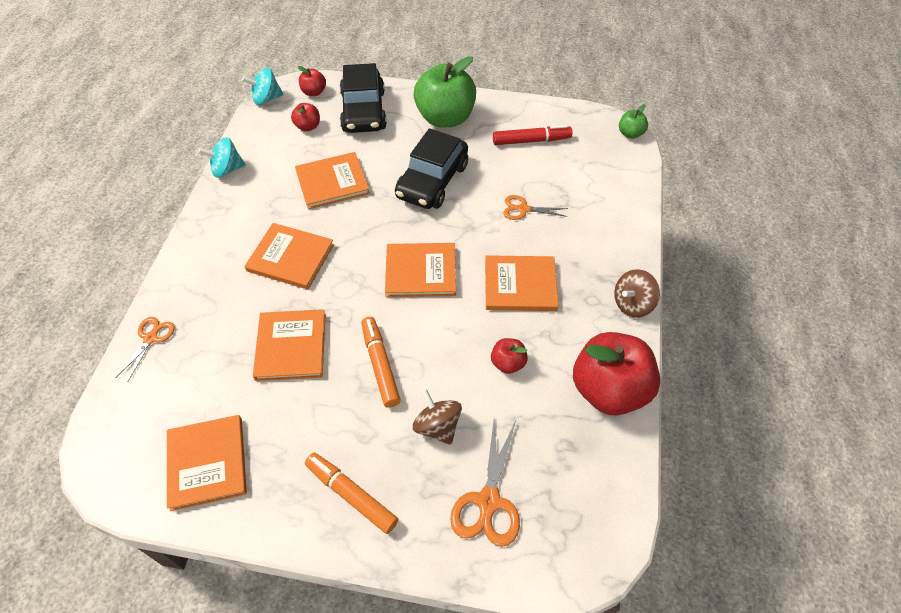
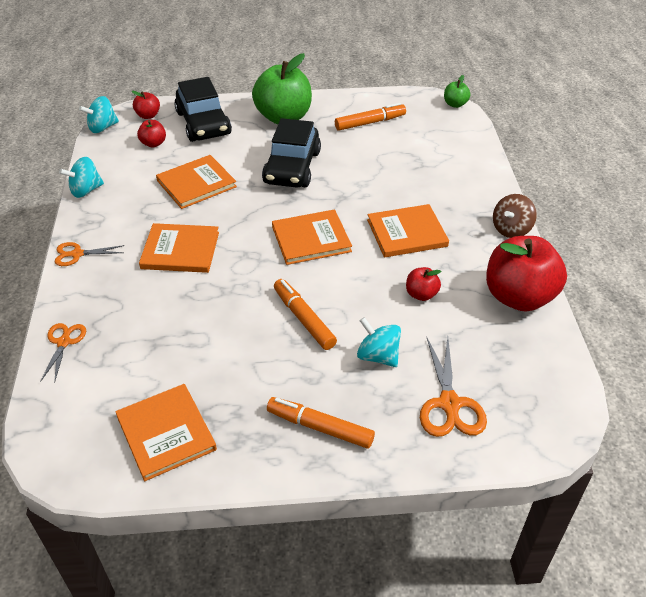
camera: 15 degrees left, 10 degrees down
(291, 346) = (211, 321): orange book -> none
(437, 426) = (378, 356): brown spinning top -> turquoise spinning top
(523, 209) = (385, 175): orange scissors -> orange scissors (77, 254)
(531, 140) = (370, 122): red marker -> orange marker

